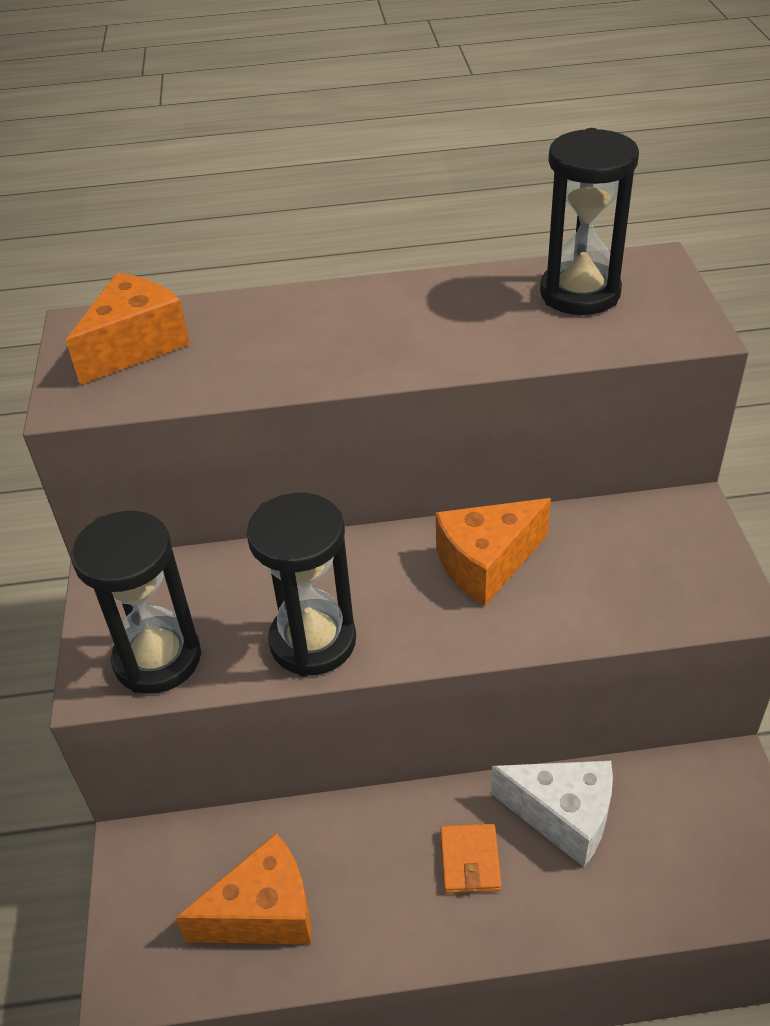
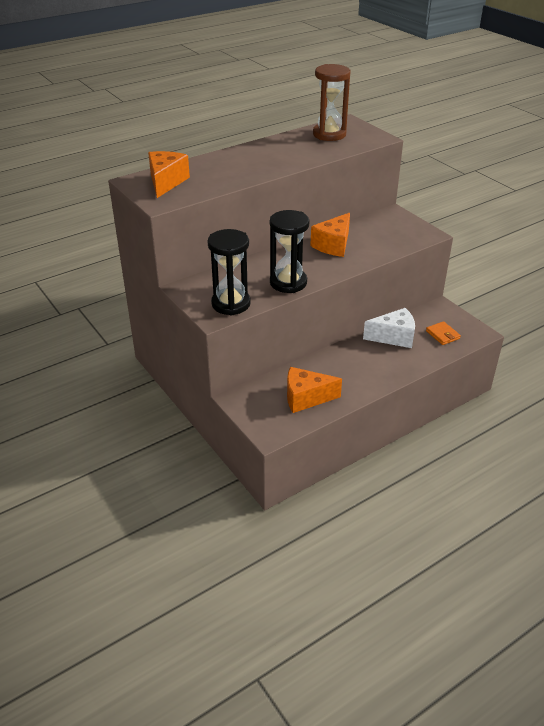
camera: 30 degrees left, 5 degrees down
(264, 912) = (306, 398): orange cheese -> orange cheese turned 135 degrees counterclockwise
(470, 861) = (370, 359): orange wallet -> orange wallet (442, 335)
(580, 293) = (329, 134): black hourglass -> brown hourglass

